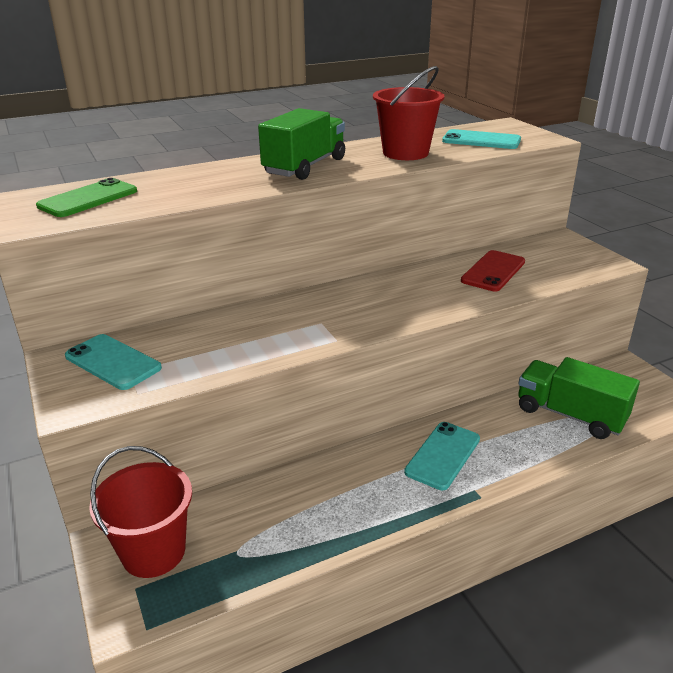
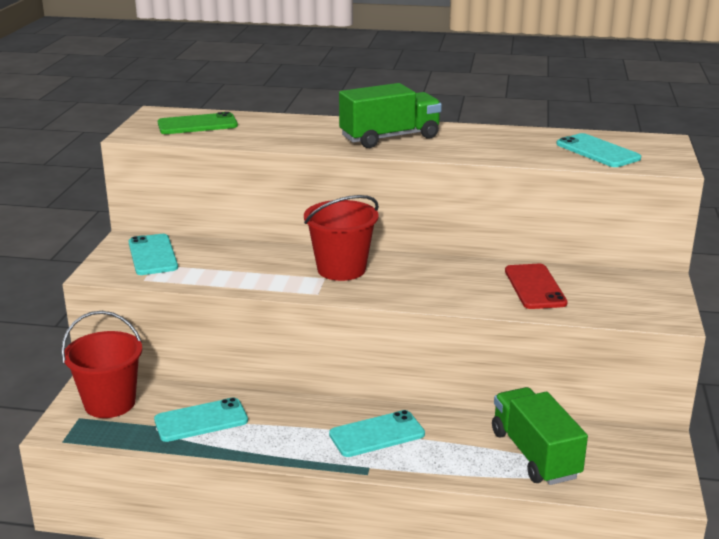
camera: 35 degrees right, 5 degrees down
(274, 521) = (201, 420): none -> turquoise phone
(405, 153) = (499, 146): red bucket -> red bucket (341, 269)
(493, 271) = (535, 287): red phone -> red phone turned 75 degrees counterclockwise

